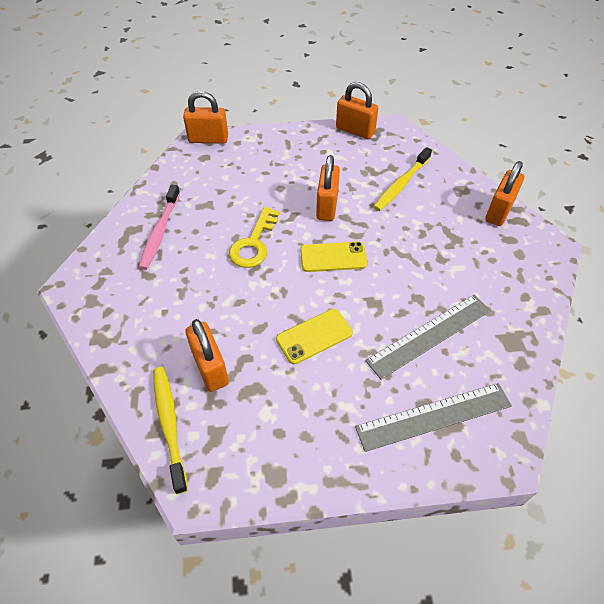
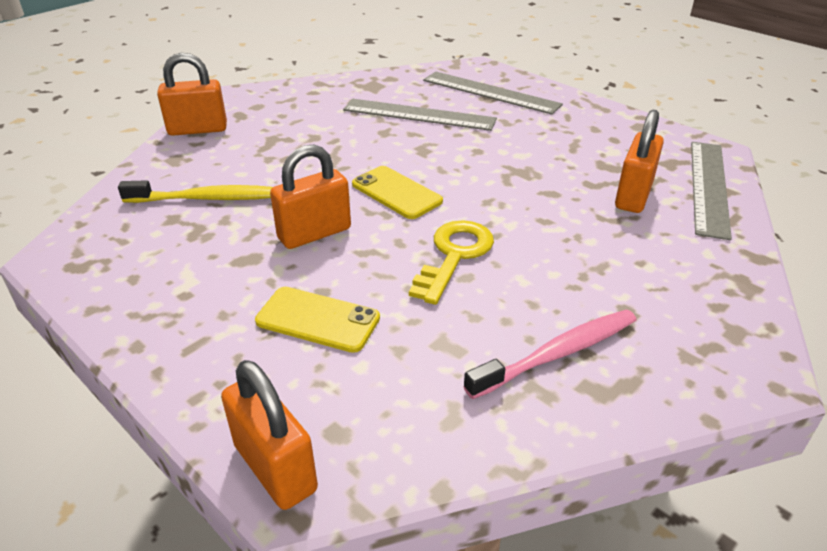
camera: 130 degrees left, 15 degrees down
(169, 424) = (709, 187): yellow toothbrush -> grey ruler
(254, 243) = (454, 256): yellow key -> yellow key turned 45 degrees counterclockwise
(314, 336) = (508, 161): yellow phone -> yellow phone (318, 319)
(355, 130) = (94, 288): orange padlock -> none

